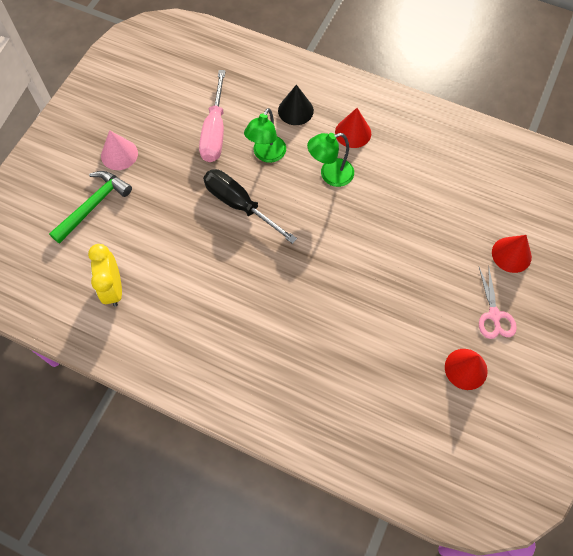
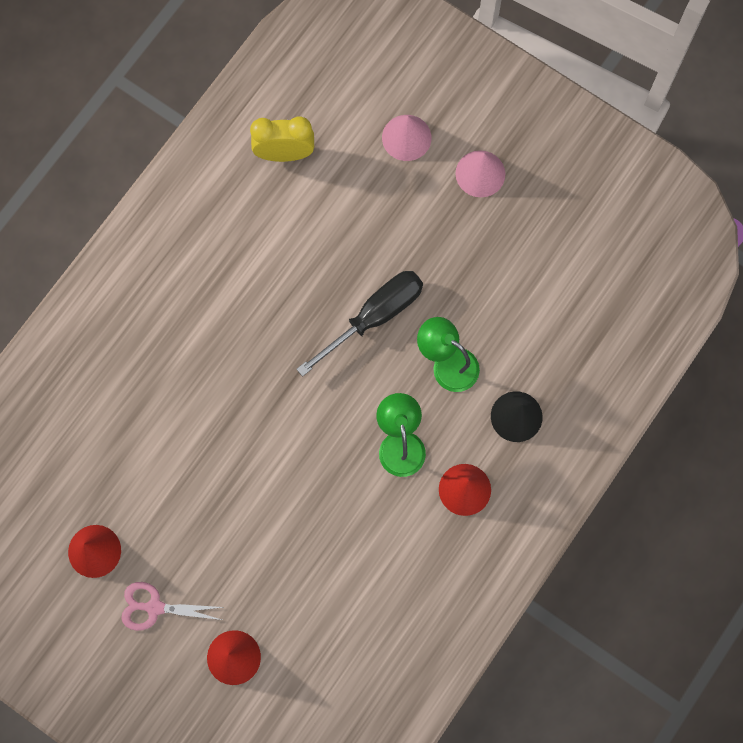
camera: 100 degrees right, 10 degrees up
(94, 205) = (406, 137): green hammer -> pink cone
(215, 132) = (497, 300): pink screwdriver -> none

